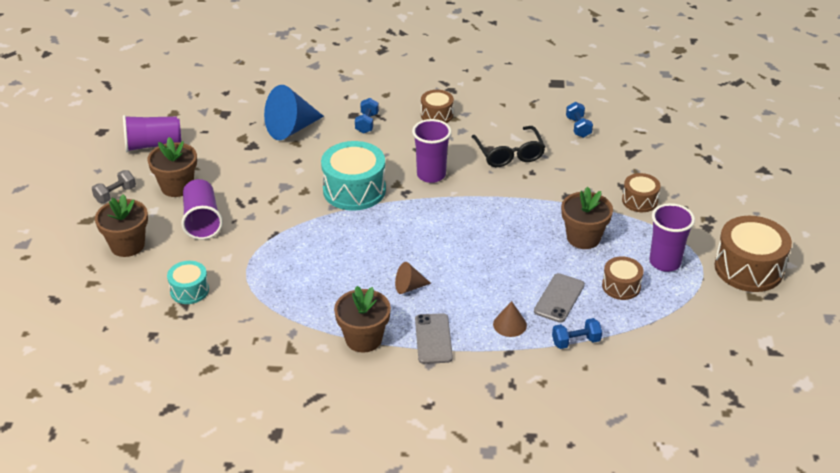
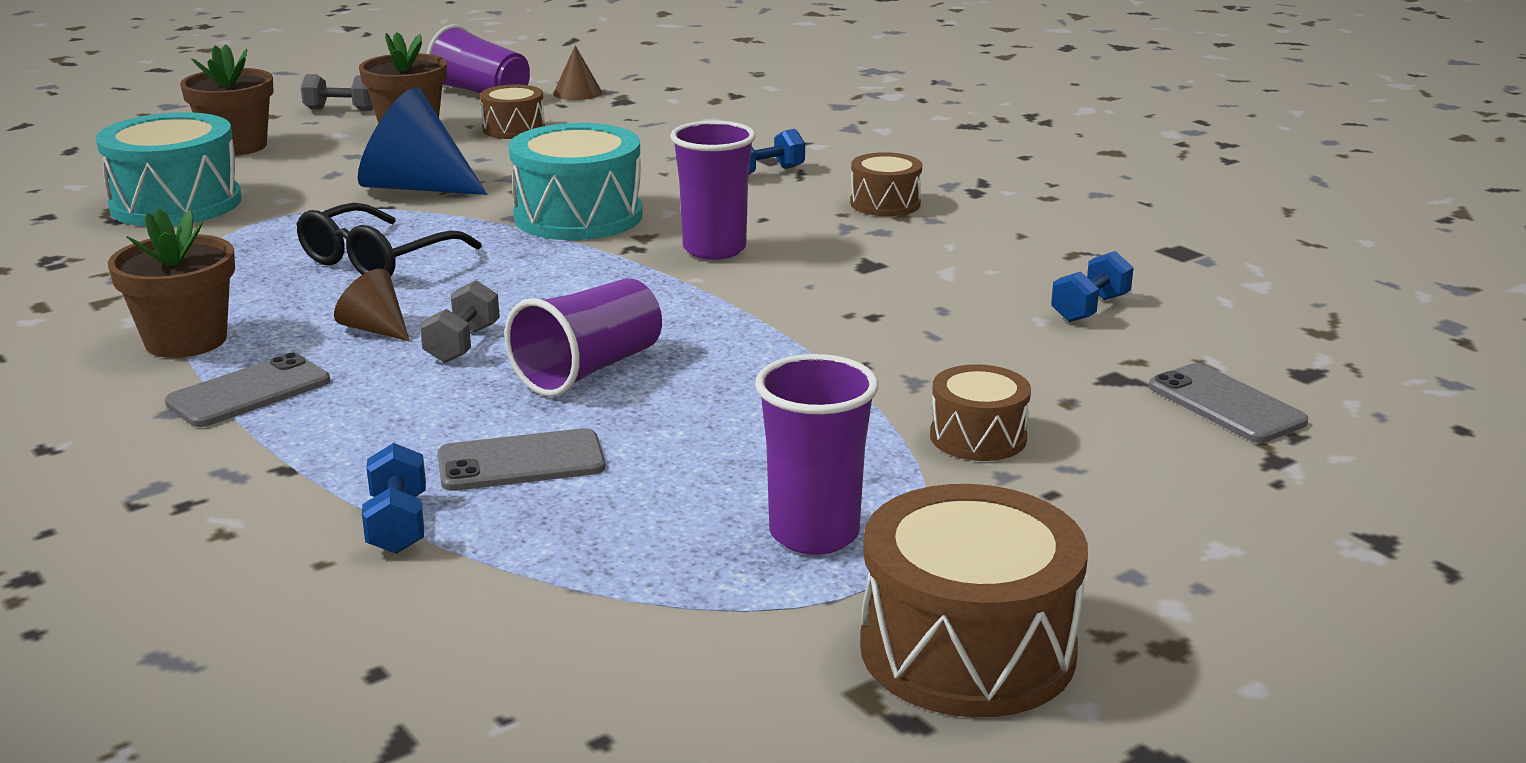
camera: 50 degrees right, 15 degrees down
(189, 290) = (176, 204): turquoise drum -> turquoise drum, size x1.79
(202, 221) = (351, 162): purple cup -> purple cup (589, 369)
(291, 129) = (659, 140): blue cone -> blue cone (415, 187)
(449, 272) = (462, 344): none -> grey dumbbell
(509, 154) = (889, 283): black glasses -> black glasses (376, 260)
(509, 324) = (374, 442): brown cone -> brown cone (577, 93)
(576, 341) = (398, 524): blue dumbbell -> blue dumbbell turned 45 degrees clockwise
(583, 238) = (754, 422): brown flower pot -> none
(621, 286) = (654, 512): brown drum -> brown drum (514, 129)
(668, 145) = (1226, 404): none -> grey phone

